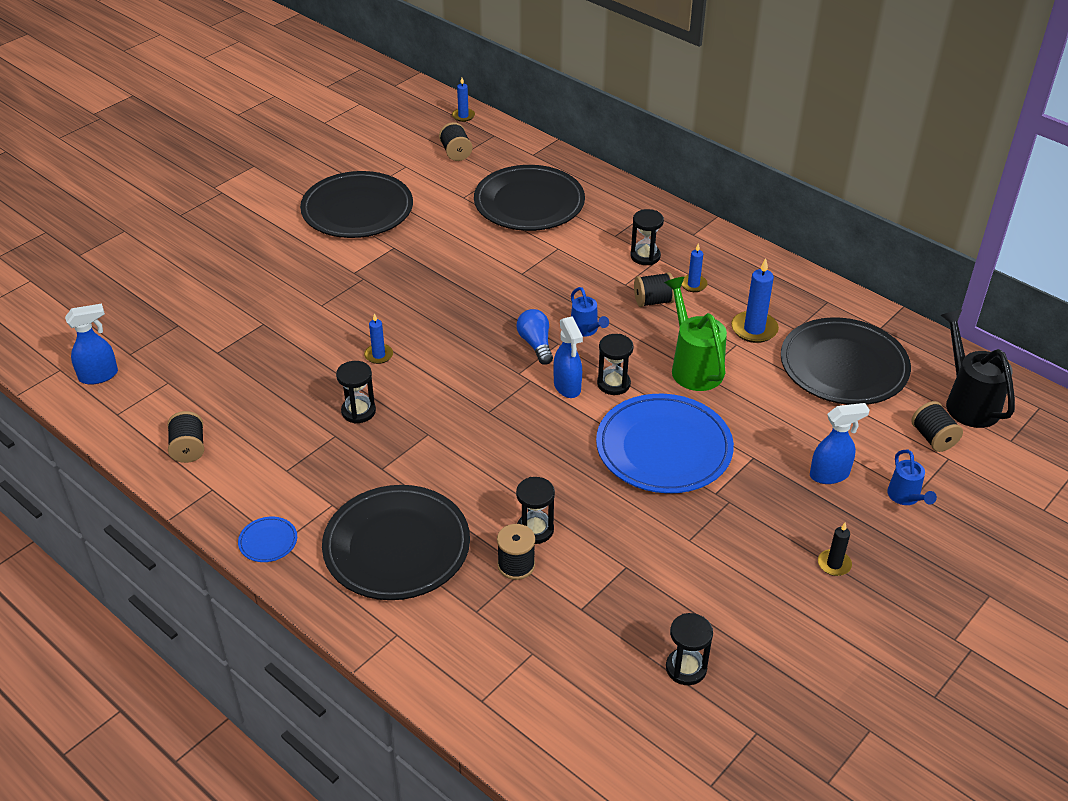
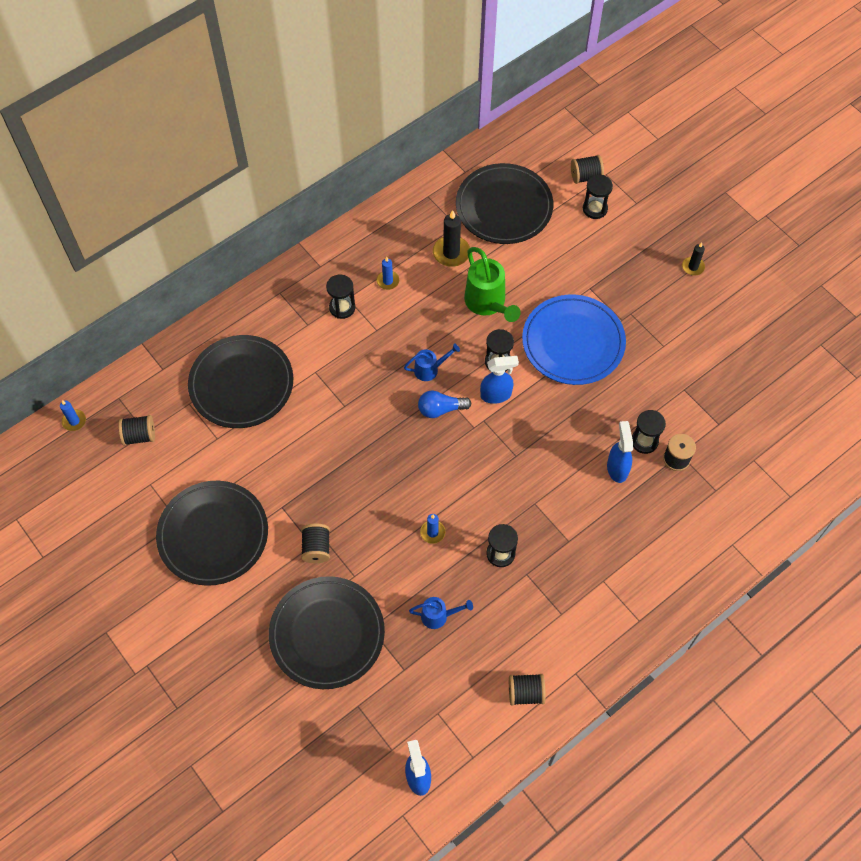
camera: 80 degrees left, 20 degrees up
(268, 541) = (637, 630): blue plate -> none
(397, 547) = (651, 537): black plate -> black plate (327, 634)
(653, 301) = (403, 314): black spool -> black spool (316, 548)
(686, 668) = (771, 372): black hourglass -> black hourglass (595, 209)
(693, 367) = (487, 303): green watering can -> green watering can turned 105 degrees counterclockwise
(754, 329) = (451, 253): blue candle -> black candle
(830, 474) = (612, 246): blue spray bottle -> blue spray bottle (617, 468)
(905, 497) = (638, 209): blue watering can -> blue watering can (438, 616)
(968, 402) = (553, 145): black watering can -> none

